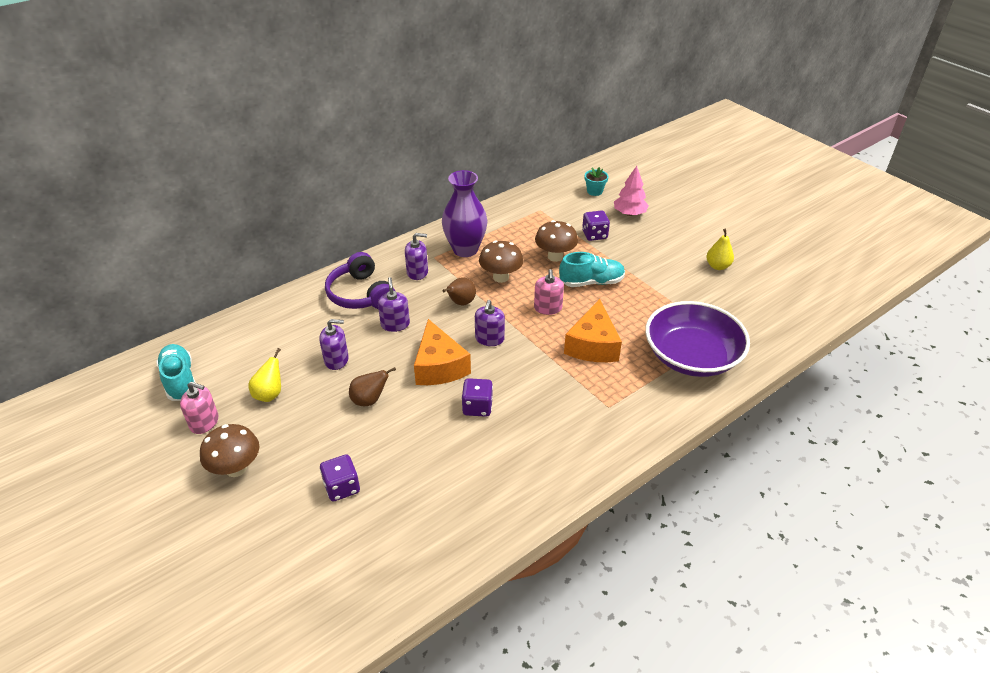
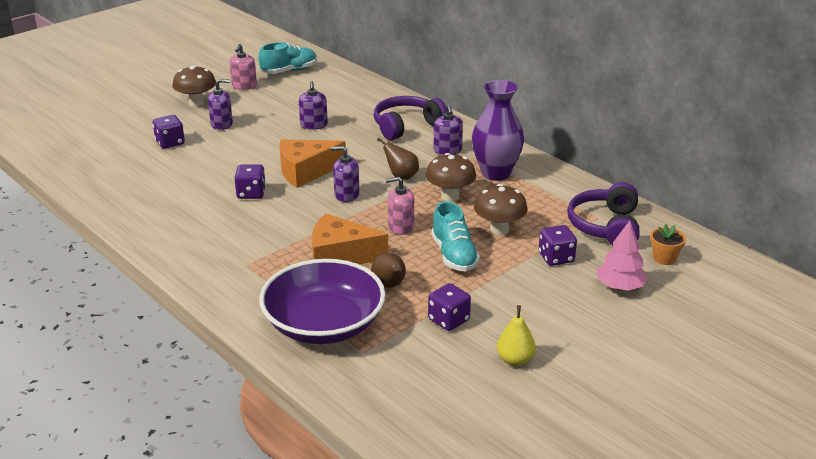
camera: 85 degrees right, 10 degrees down
(270, 394) = (273, 104): yellow pear -> none
(370, 400) = (263, 144): brown pear -> brown pear (390, 286)
(395, 324) = (364, 146): purple soap dispenser -> purple soap dispenser (222, 124)
(553, 208) = (605, 226): none -> purple headphones
(594, 191) = (664, 258): turquoise flower pot -> orange flower pot
(677, 291) = (448, 320): none -> purple dice

